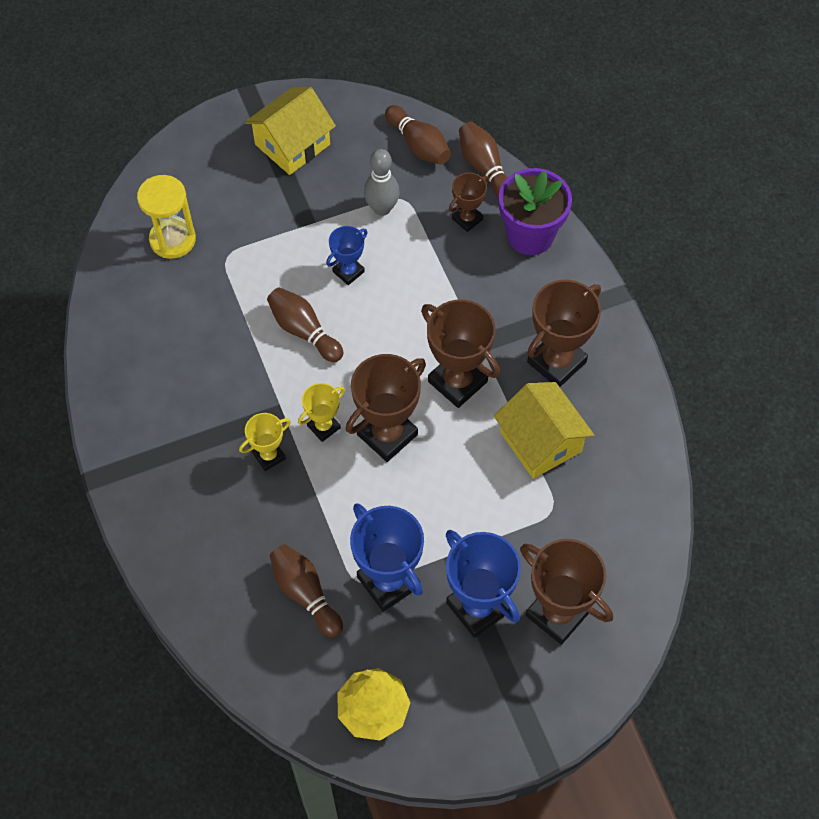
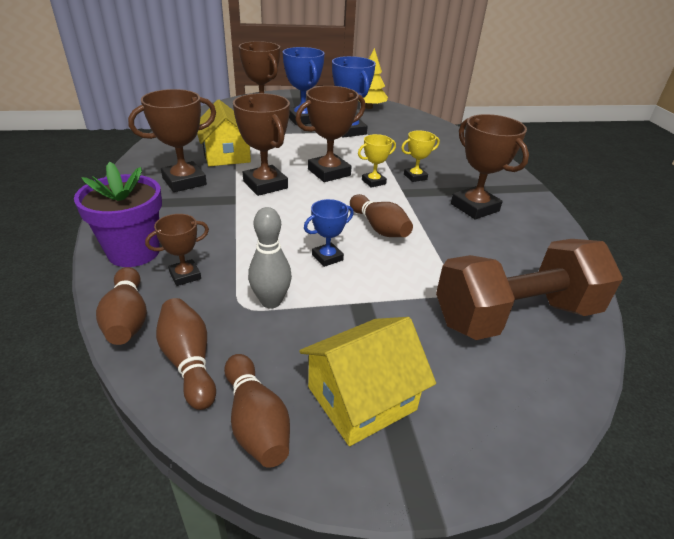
camera: 170 degrees left, 25 degrees down
(172, 239) = (515, 316): yellow hourglass -> brown dumbbell
(192, 401) = (474, 207): none -> brown trophy
(305, 593) = (397, 134): brown bowling pin -> brown bowling pin (256, 421)

